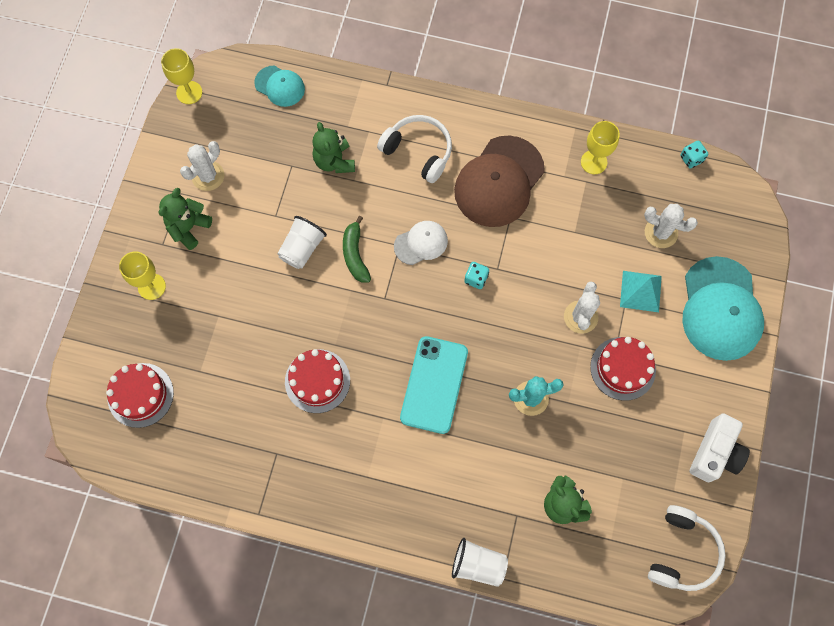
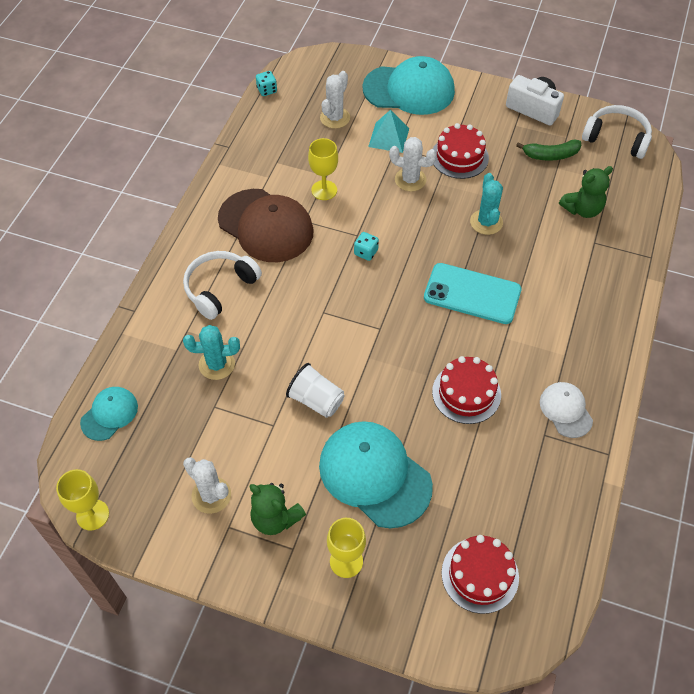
camera: 85 degrees left, 15 degrees down
(230, 303) = (374, 475): none -> turquoise cap
(334, 161) = (217, 364): green teddy bear -> turquoise cactus
(355, 254) = (329, 351): green banana -> green banana (550, 155)
(421, 243) = (323, 293): white cap -> white cap (565, 410)
(478, 564) = (641, 274): white cup -> none
(593, 162) = (258, 154): yellow goblet -> yellow goblet (324, 190)

